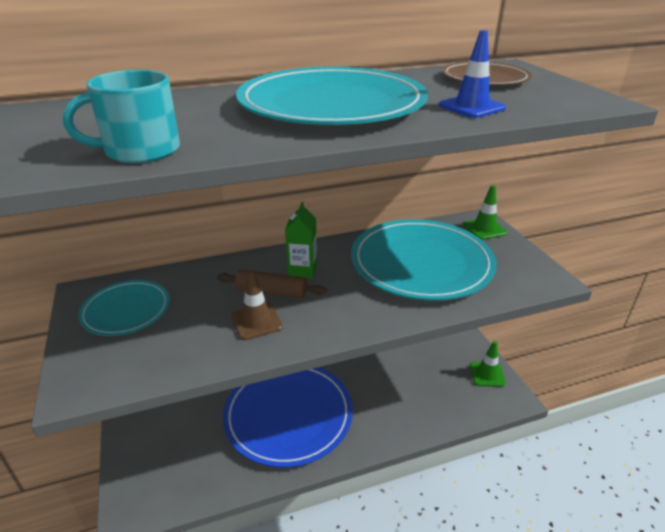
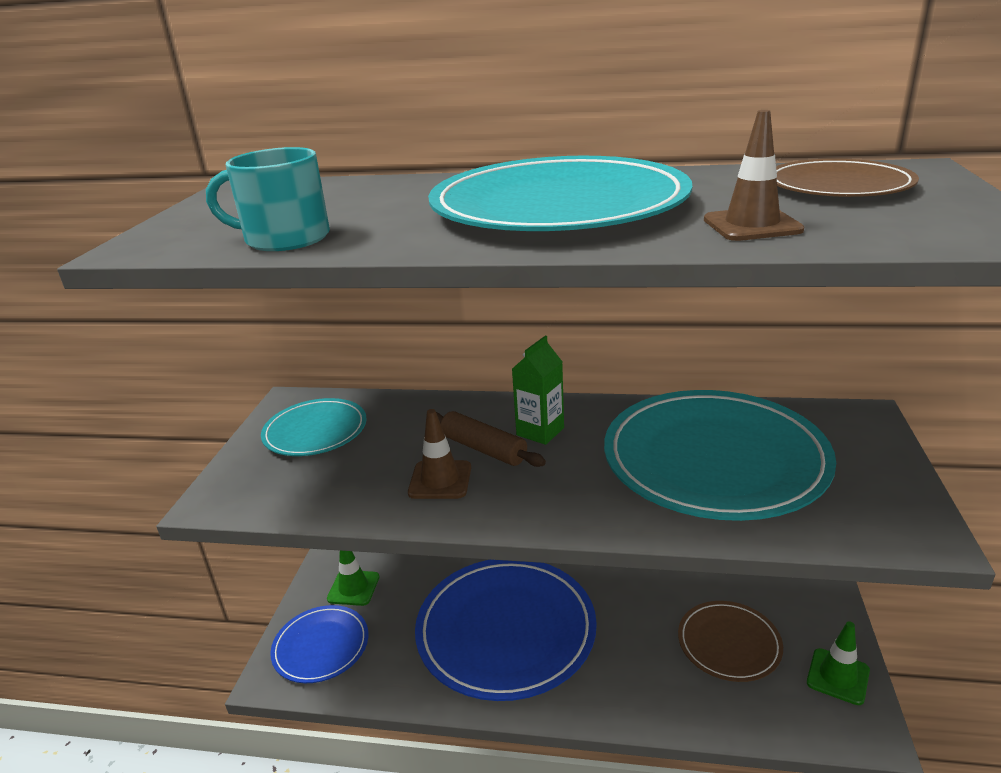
camera: 30 degrees right, 5 degrees down
(156, 476) = (321, 646): none -> blue plate
(424, 376) = (729, 643): none -> brown plate
(471, 107) = (752, 225): blue traffic cone -> brown traffic cone
(484, 229) = (860, 431): green traffic cone -> green traffic cone (353, 588)

